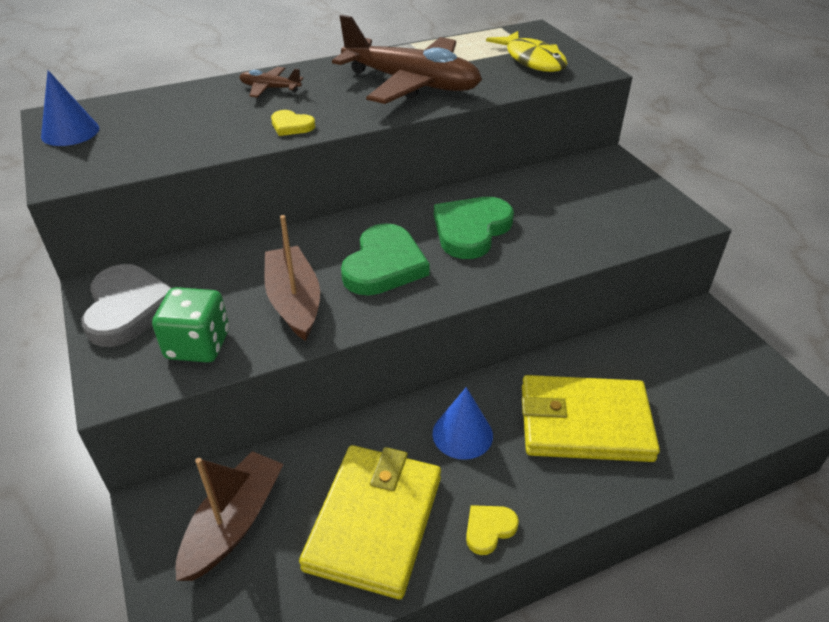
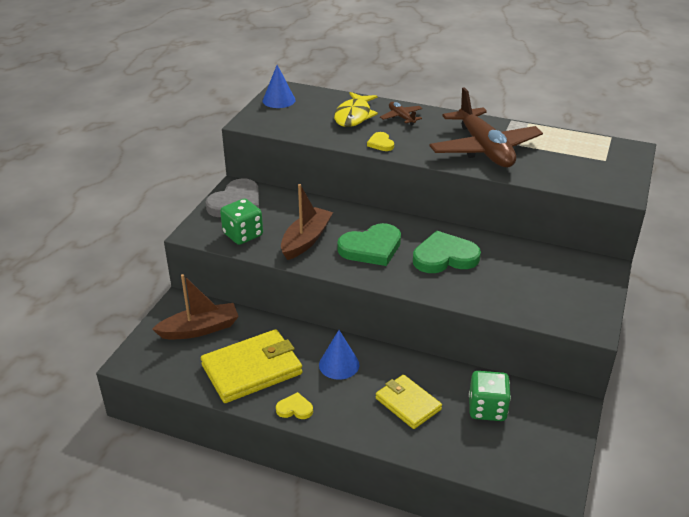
camera: 45 degrees right, 5 degrees down
(532, 60) = (590, 168): yellow fish -> yellow fish (354, 116)
(584, 423) = (408, 404): yellow wallet -> yellow wallet, size x0.62
(651, 371) = (487, 409): none -> green dice

